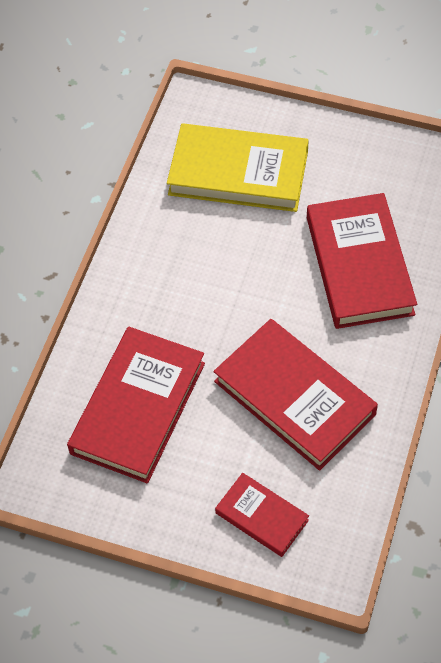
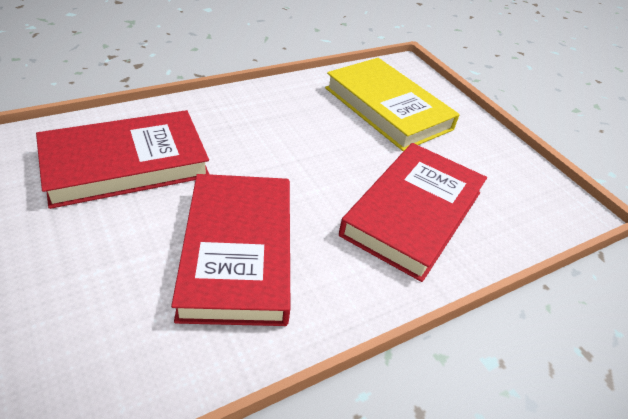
camera: 35 degrees right, 15 degrees down
(261, 517) = (74, 312): red book -> none

